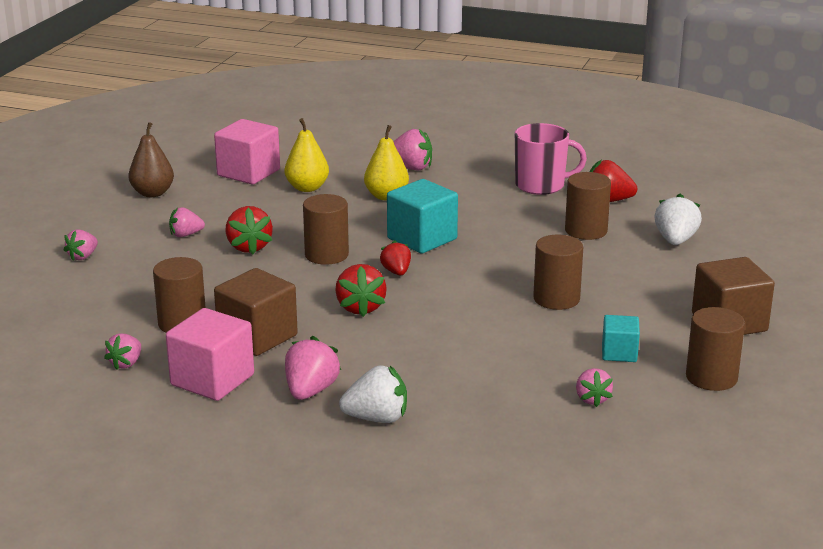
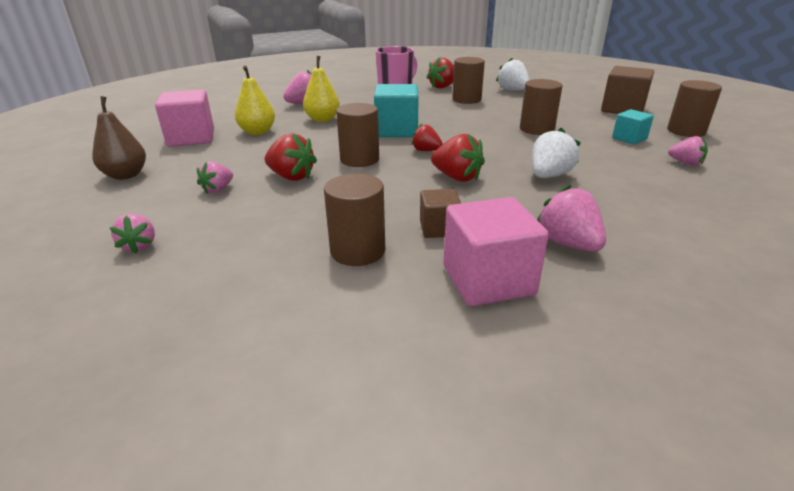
camera: 45 degrees left, 5 degrees up
(126, 363) = (384, 314): pink strawberry -> none
(257, 337) = (439, 228): brown cube -> brown cube, size x0.58
(377, 418) = (647, 235): white strawberry -> white strawberry (549, 176)

